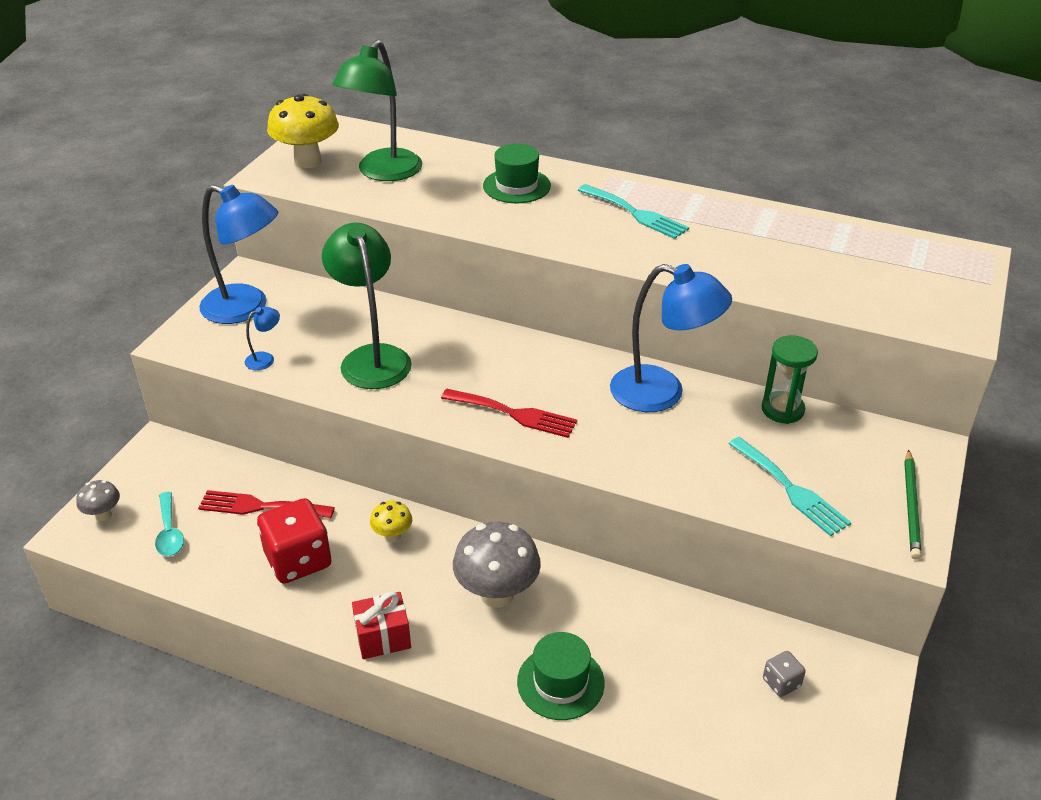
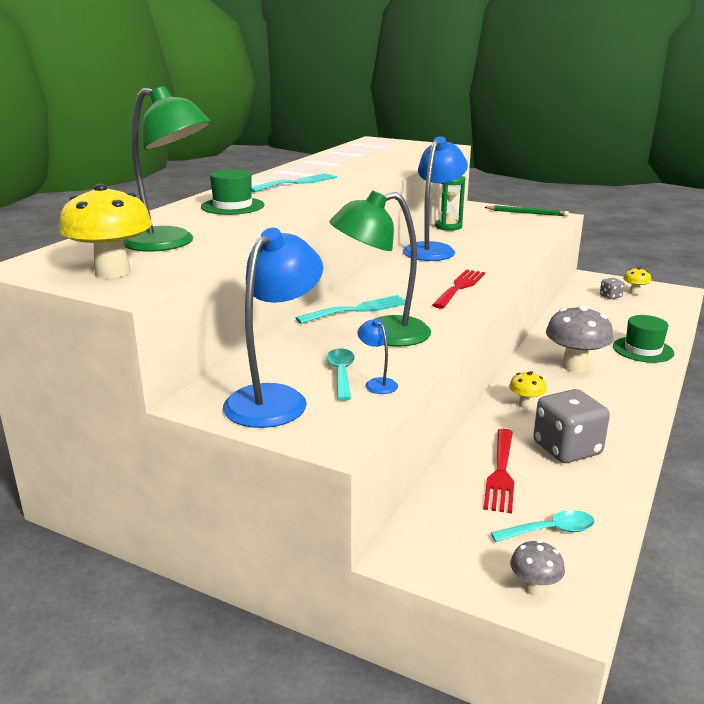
camera: 85 degrees left, 15 degrees down
(286, 338) = (341, 373): none -> turquoise spoon
(298, 560) = (567, 449): red dice -> grey dice
(383, 637) = (636, 409): red gift -> none
(791, 489) = (521, 231): turquoise fork -> turquoise fork (358, 310)
(812, 724) = (634, 293): none -> yellow mushroom

